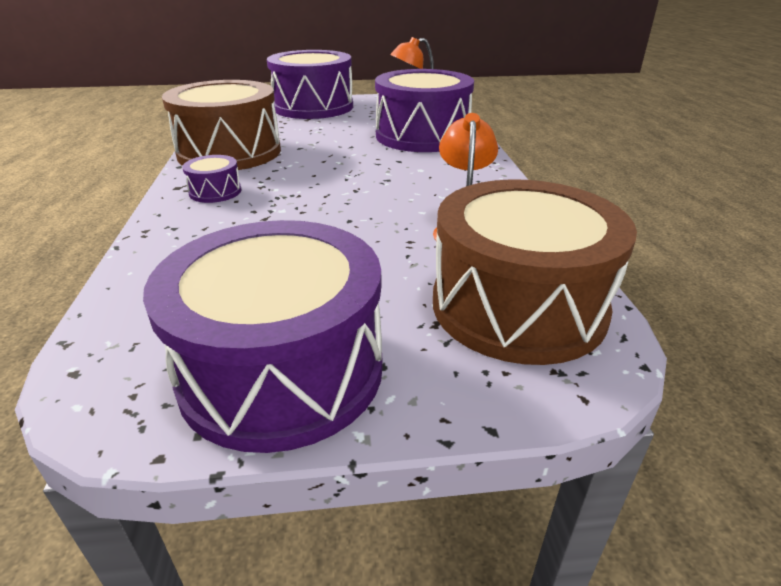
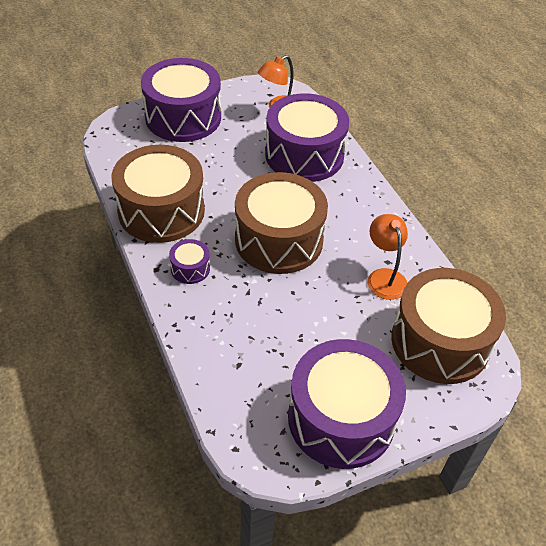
camera: 20 degrees left, 15 degrees up
(342, 184) = (279, 240): none -> brown drum

